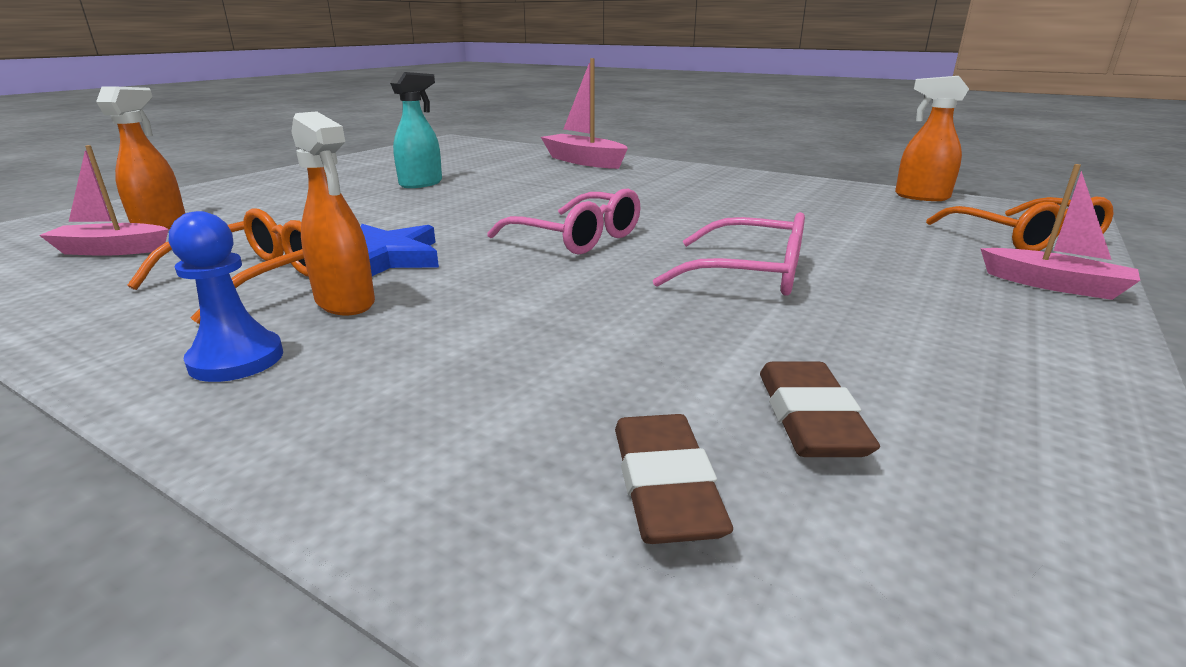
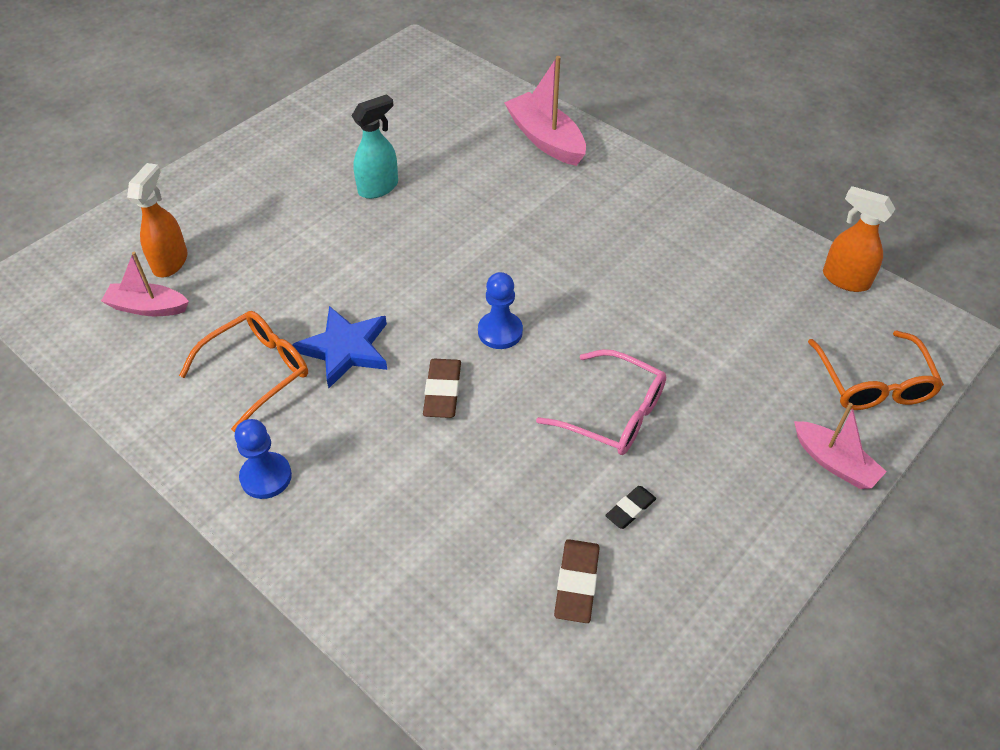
camera: 10 degrees right, 25 degrees up
(345, 303) = (324, 415): orange spray bottle -> none
(578, 238) = (500, 332): pink glasses -> blue pawn
(665, 486) = (483, 621): brown eraser -> brown eraser (442, 391)
(833, 339) = (630, 509): none -> black eraser

